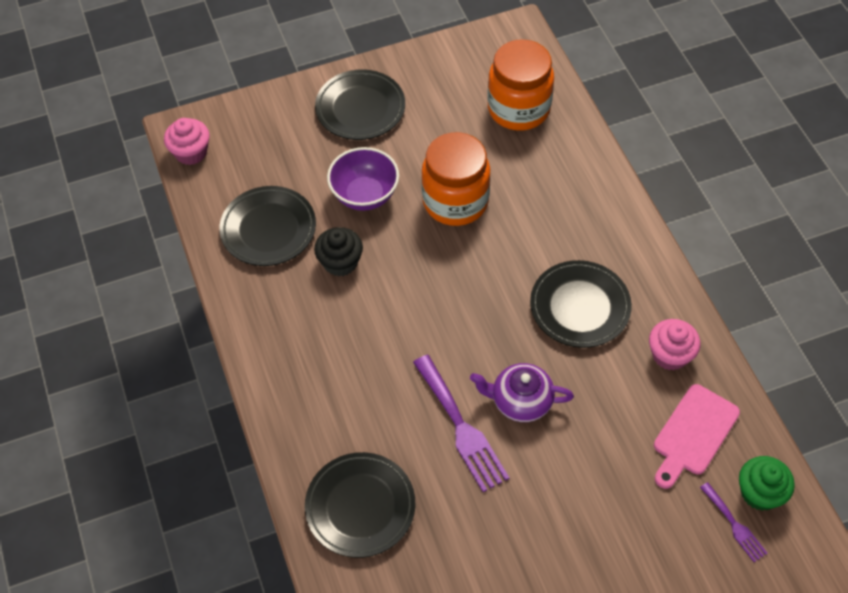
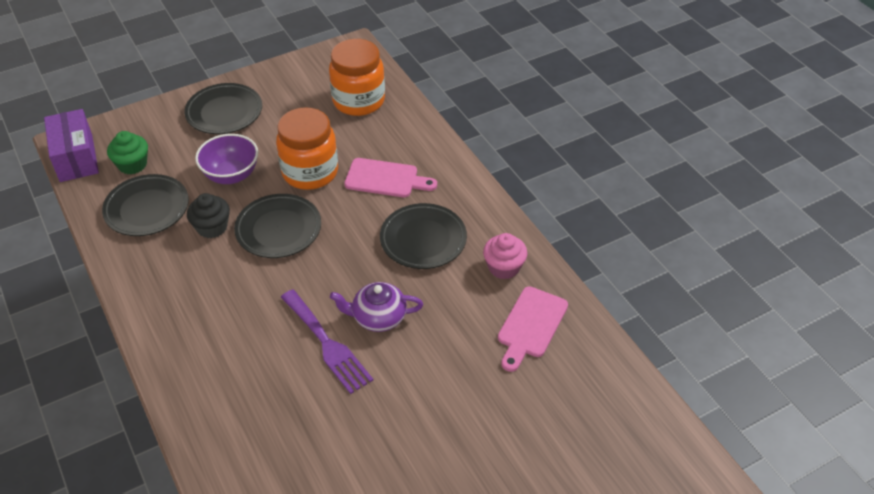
camera: 10 degrees left, 10 degrees down
(191, 152) = (76, 158): pink cupcake -> purple box
(360, 507) = (239, 420): black plate -> black plate (278, 229)
(542, 220) = (385, 179): none -> pink cutting board
(734, 525) = (575, 393): purple fork -> none
(759, 492) = (593, 365): green cupcake -> green cupcake (132, 164)

